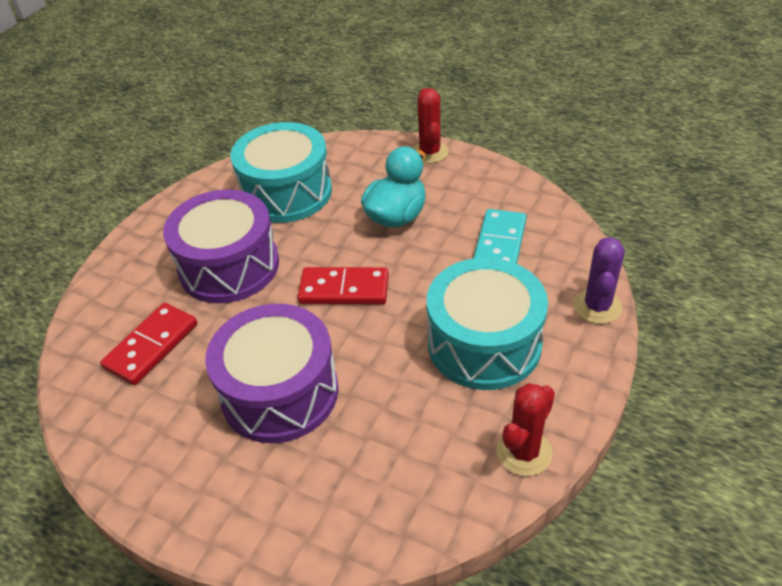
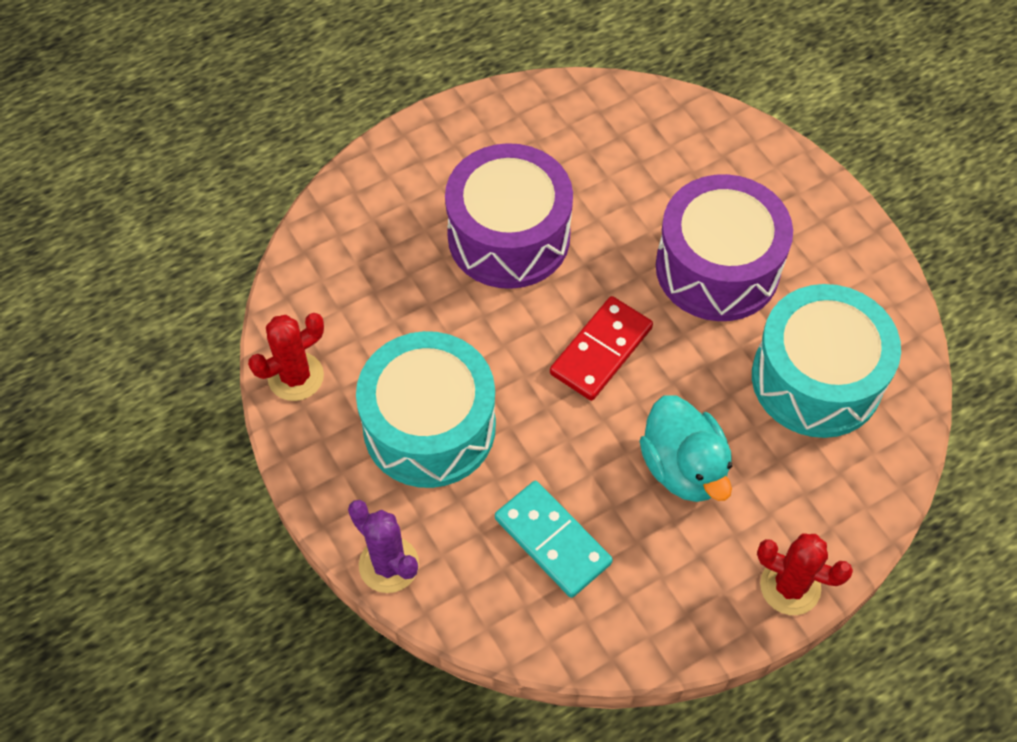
camera: 120 degrees right, 15 degrees up
(151, 346) = (646, 165): red domino -> none
(524, 452) = (296, 376): red cactus -> red cactus turned 75 degrees clockwise

